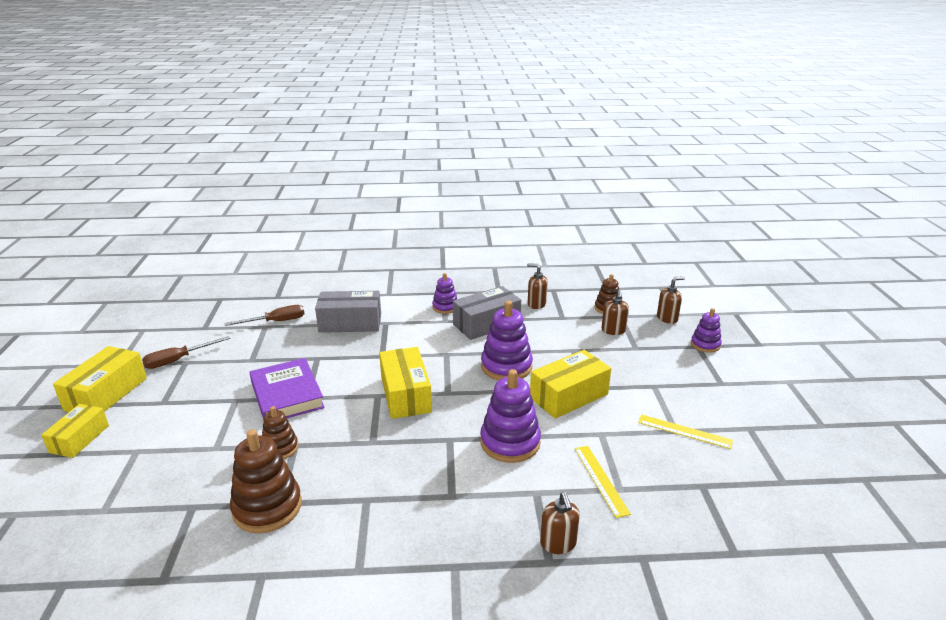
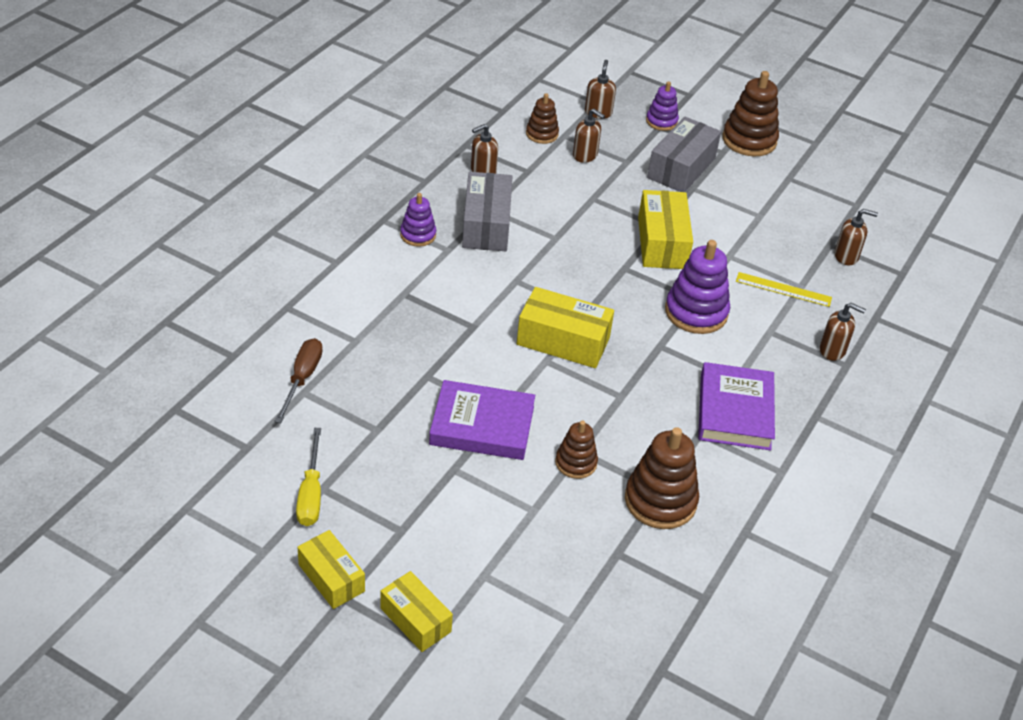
camera: 60 degrees left, 15 degrees up
(106, 394) = (331, 578): yellow box -> yellow box, size x0.66
(178, 360) = (311, 493): brown screwdriver -> yellow screwdriver
(350, 323) = (374, 320): grey box -> grey box (681, 168)
(411, 510) = (734, 411): none -> purple book
(506, 366) = (579, 253): purple stacking toy -> none
(684, 431) = (764, 212): yellow ruler -> none
(701, 503) = (846, 256): none -> brown soap dispenser
(759, 390) = (749, 140): none -> brown stacking toy

